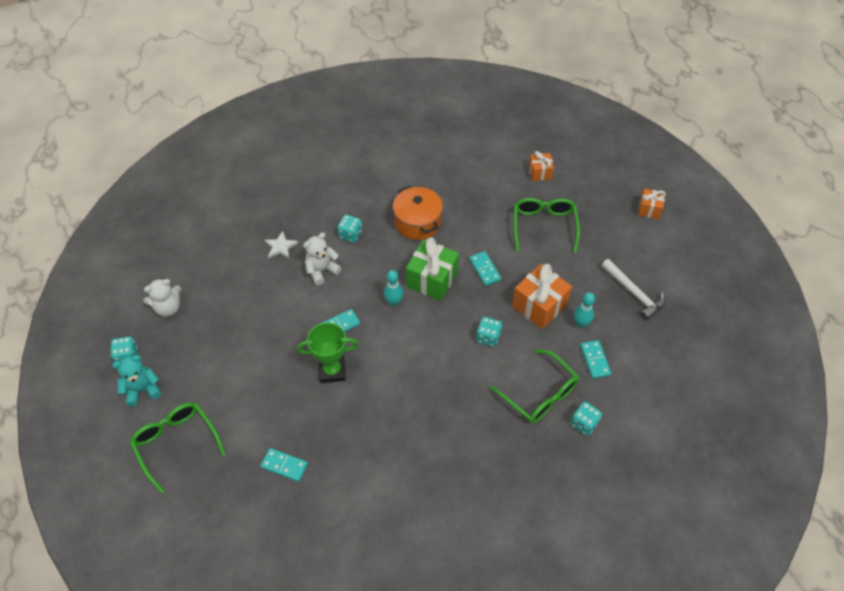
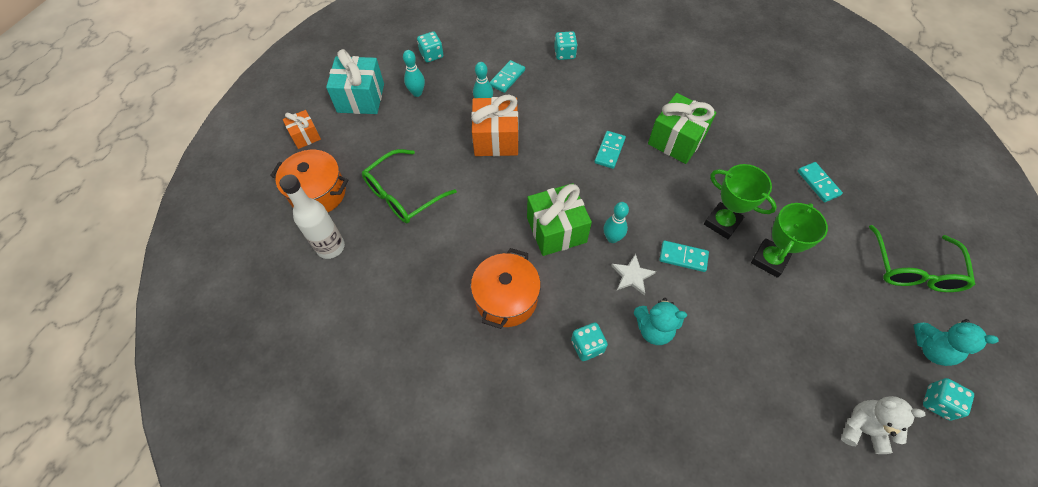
camera: 135 degrees left, 5 degrees up
(280, 247) = (677, 399): white star -> white star (632, 275)
(282, 369) = (769, 260): none -> green trophy
(322, 270) = (653, 329): white teddy bear -> turquoise teddy bear
(419, 413) = (676, 140): none -> green gift
(485, 269) = (501, 200): turquoise domino -> turquoise domino (609, 151)
(488, 337) = (564, 149): turquoise dice -> turquoise dice (431, 55)
(539, 394) = (572, 88): green glasses -> none
(540, 173) = (330, 247): orange gift -> white bottle
(589, 189) = (318, 193): none -> orange pot
(634, 293) = (417, 93): white hammer -> turquoise bowling pin
(660, 258) = (361, 98): none -> turquoise gift

